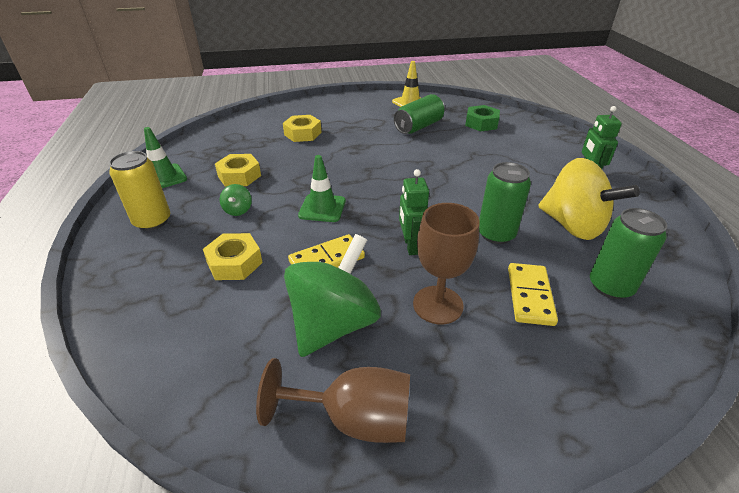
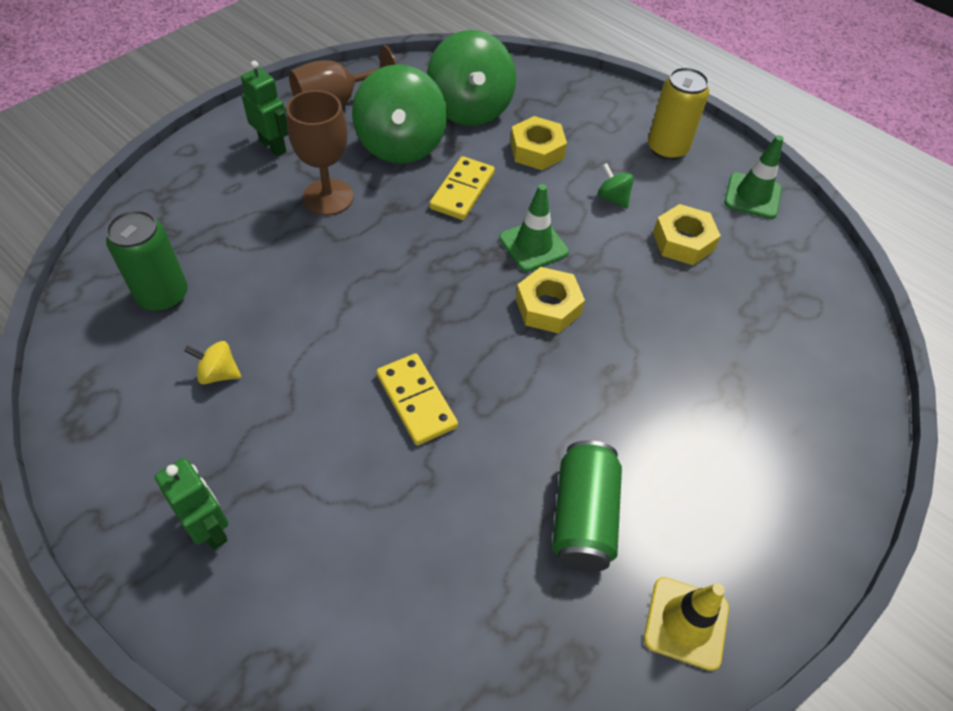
camera: 140 degrees right, 15 degrees up
(232, 330) = (470, 109): none -> green spinning top
(302, 134) = (731, 371): yellow nut -> yellow nut (548, 306)
(410, 246) = (396, 245): green robot -> green robot (273, 146)
(481, 123) = (478, 616): green nut -> none
(496, 234) = (311, 308): green can -> none
(529, 296) = (246, 245): yellow domino -> yellow domino (416, 401)
(573, 225) = (218, 373): yellow spinning top -> yellow spinning top, size x0.41

